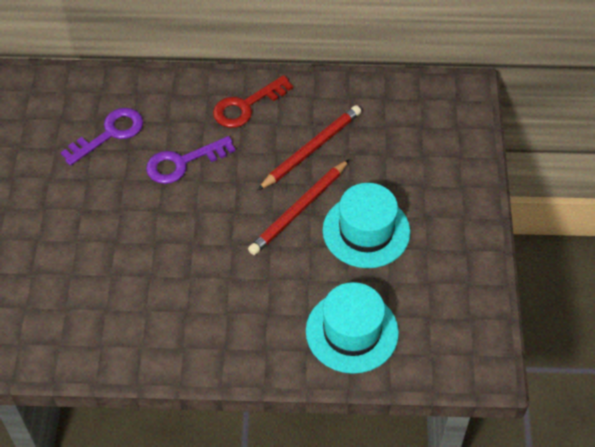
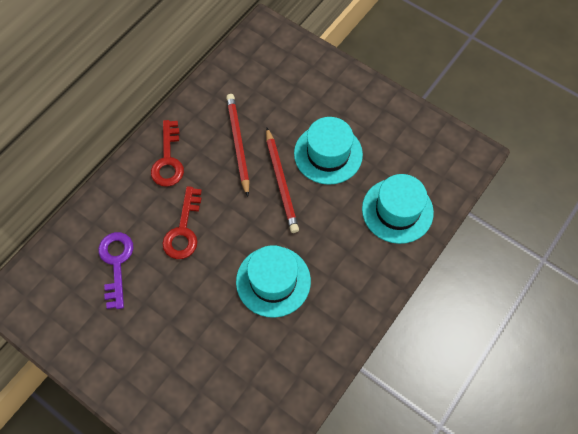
camera: 55 degrees left, 10 degrees up
(183, 163) = (183, 229): purple key -> red key
(185, 266) = (273, 281): none -> turquoise hat

